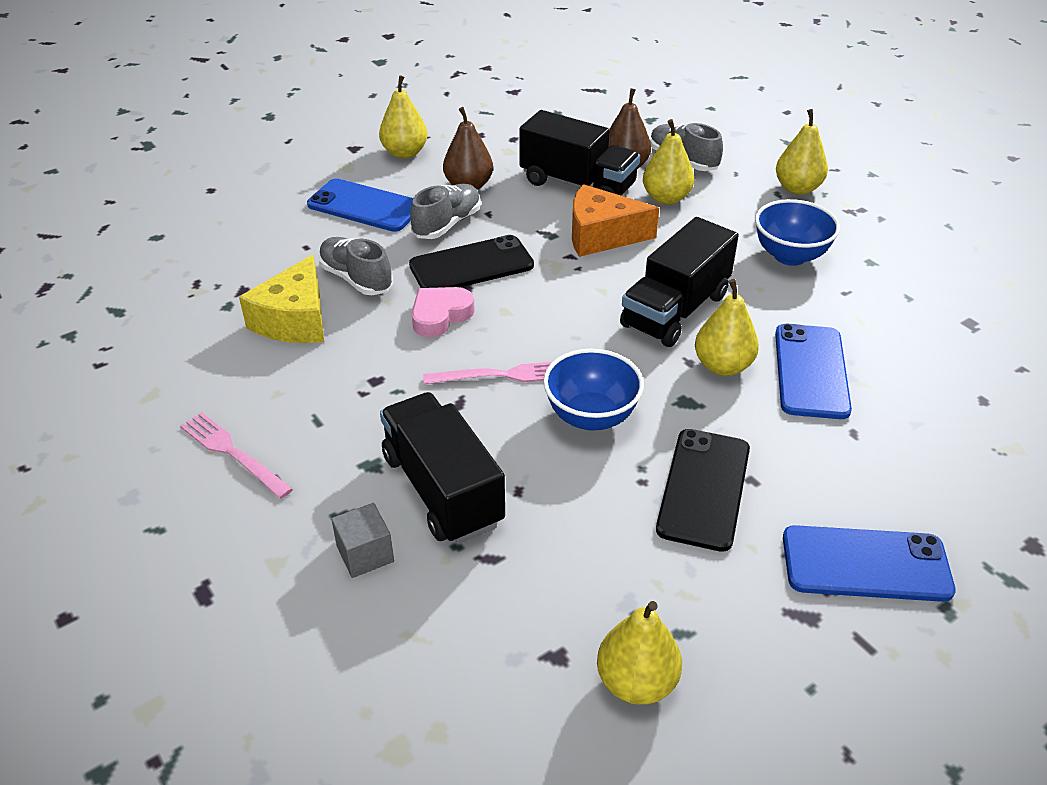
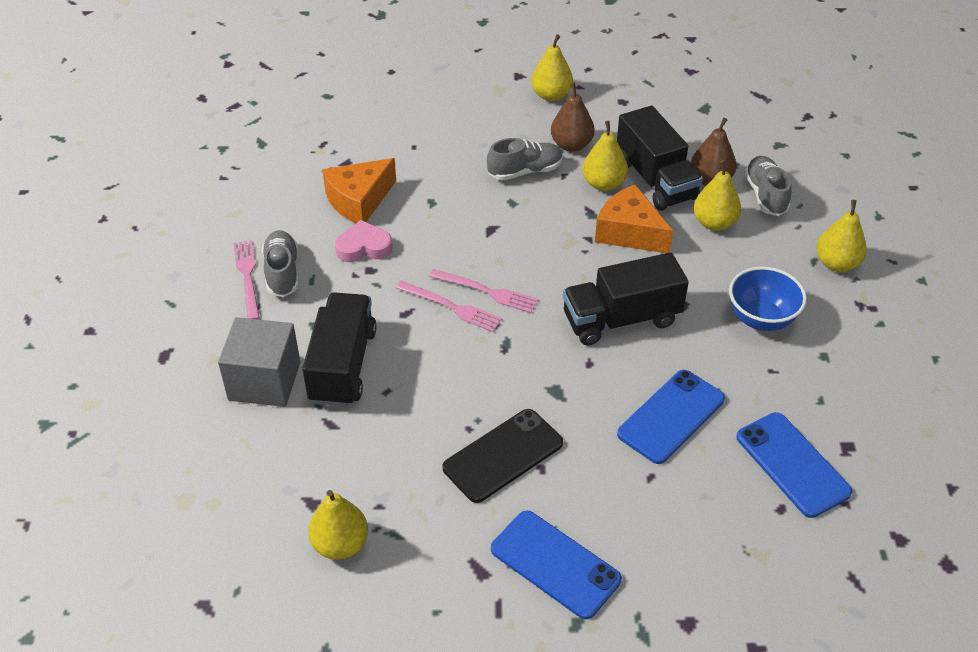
camera: 35 degrees right, 5 degrees up
(294, 320) = (359, 201): yellow cheese -> orange cheese
(356, 279) = (424, 188): grey shoe -> grey shoe (282, 272)
(364, 206) = (481, 130): blue phone -> blue phone (792, 464)
(365, 554) = (264, 381): grey cube -> grey cube, size x1.87
(440, 315) = (453, 242): pink heart -> pink heart (364, 247)
(471, 265) = (510, 213): black phone -> none
(523, 344) = (487, 291): none -> pink fork
(591, 416) = (480, 367): blue bowl -> none
(722, 366) = (610, 378): yellow pear -> yellow pear (603, 184)

